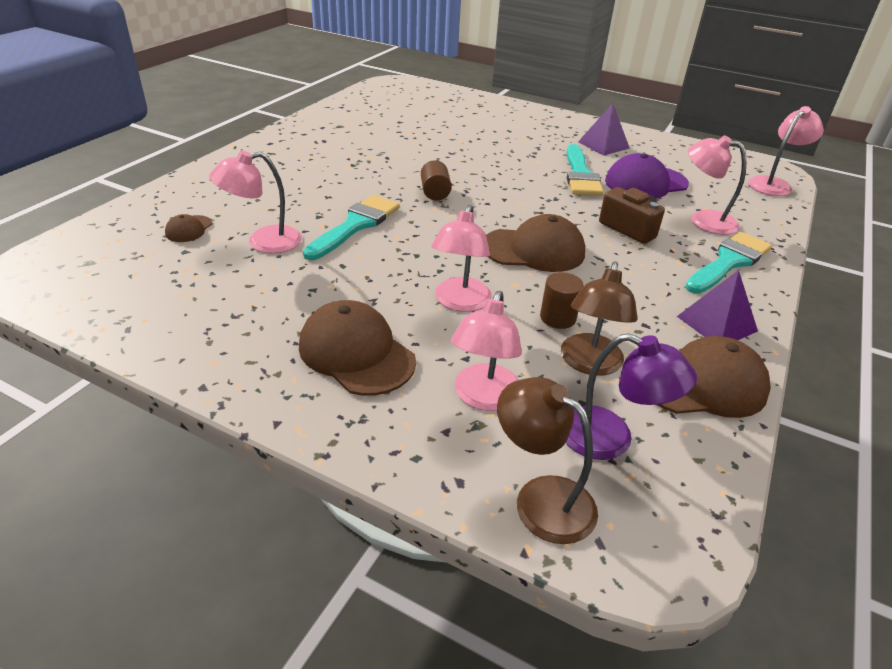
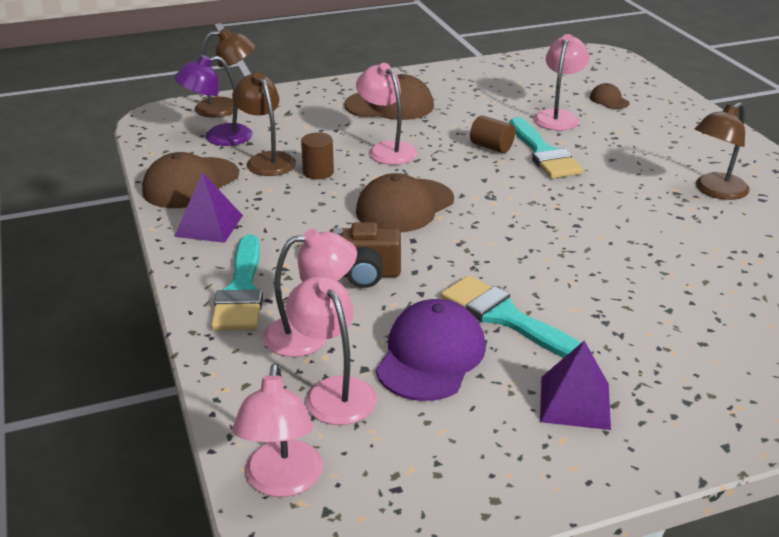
camera: 135 degrees right, 5 degrees down
(332, 154) = (715, 191): none -> brown lamp
(435, 193) = (564, 208): brown cylinder -> brown cylinder (491, 147)
(483, 398) = (300, 121): pink lamp -> pink lamp (333, 391)

